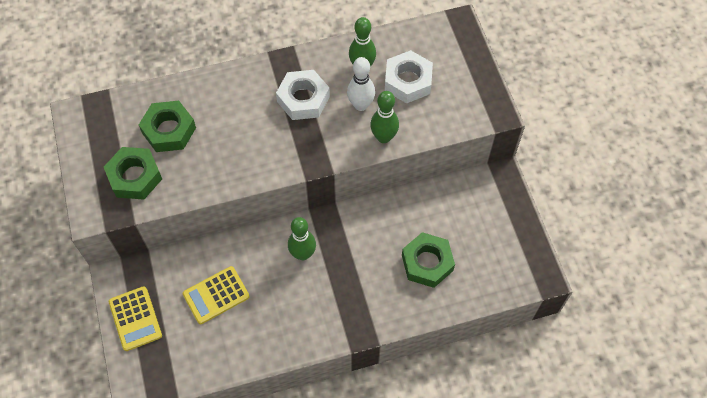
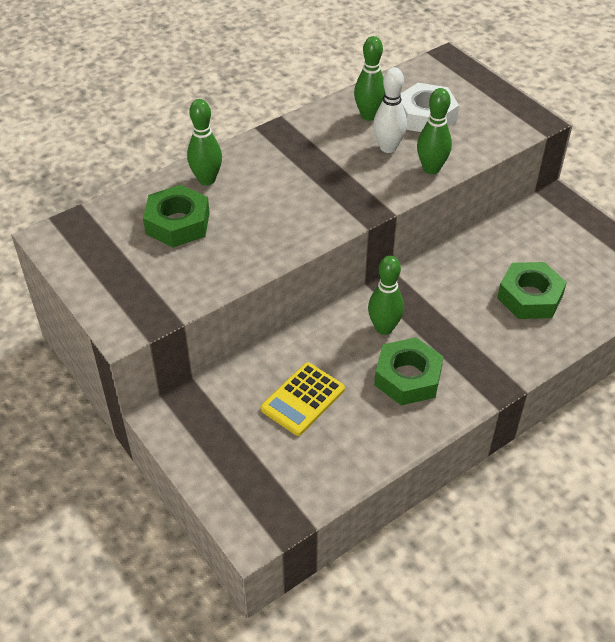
camera: 20 degrees left, 15 degrees down
(134, 177) = (159, 278): green nut -> green nut (407, 377)
(135, 319) = (212, 455): yellow calculator -> none
(208, 94) = (207, 180): none -> green bowling pin
(303, 99) = (320, 157): white nut -> none

